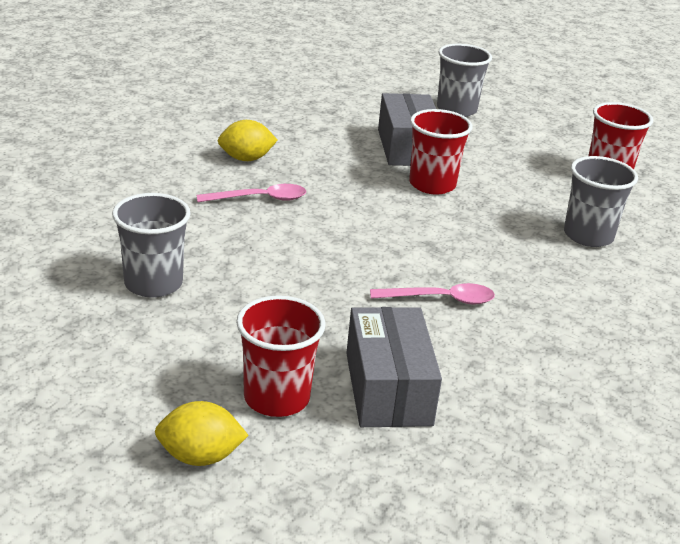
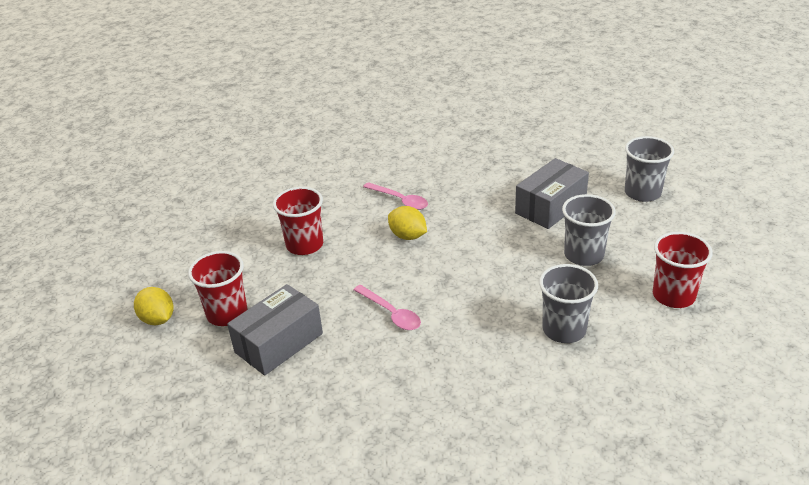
camera: 55 degrees right, 5 degrees up
(153, 283) = (272, 223): grey cup -> grey cup (584, 255)
(246, 159) = (435, 171): yellow lemon -> yellow lemon (408, 236)
(432, 184) = (520, 240): red cup -> red cup (304, 245)

